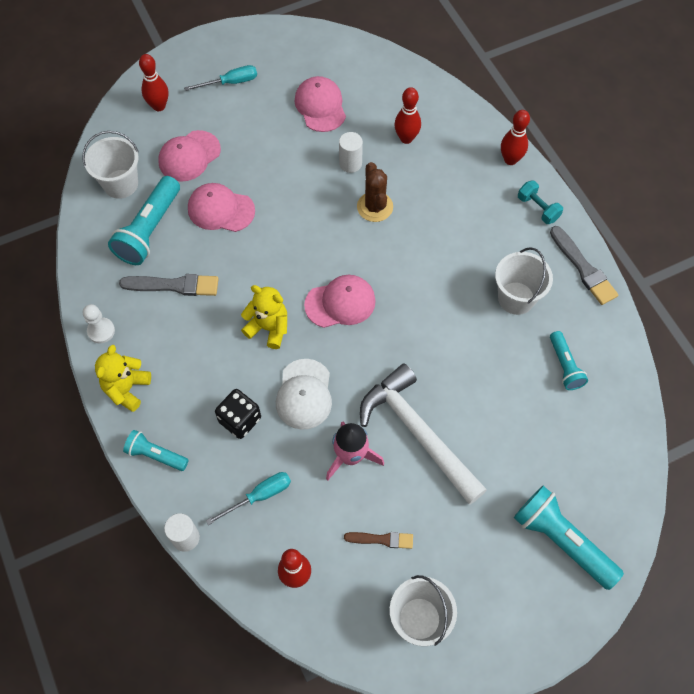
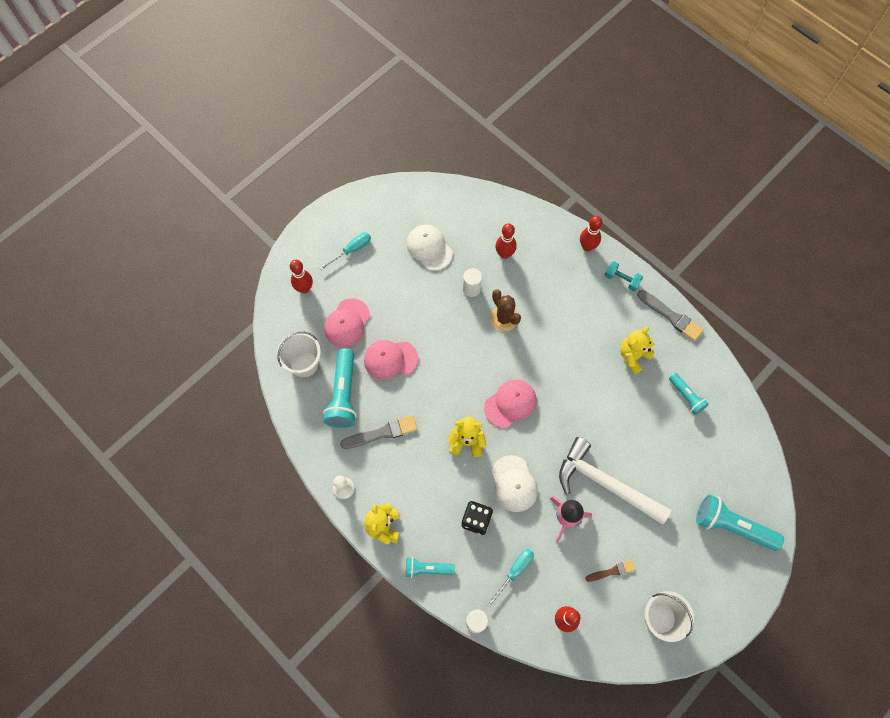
camera: 20 degrees left, 5 degrees up
(320, 106) = (429, 248): pink cap -> white cap
(516, 298) = (633, 356): white bucket -> yellow teddy bear

